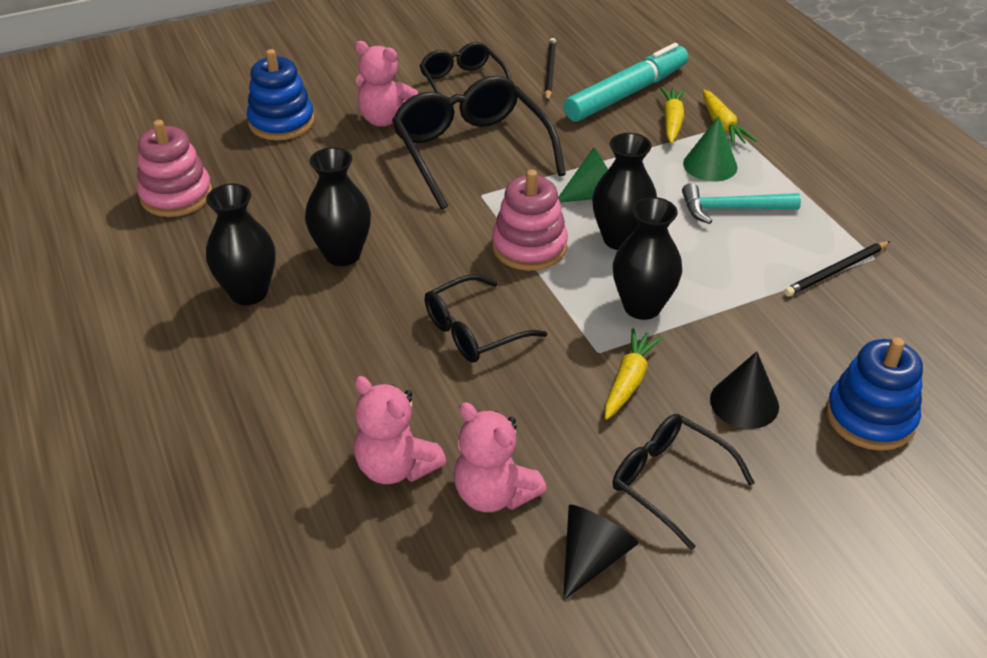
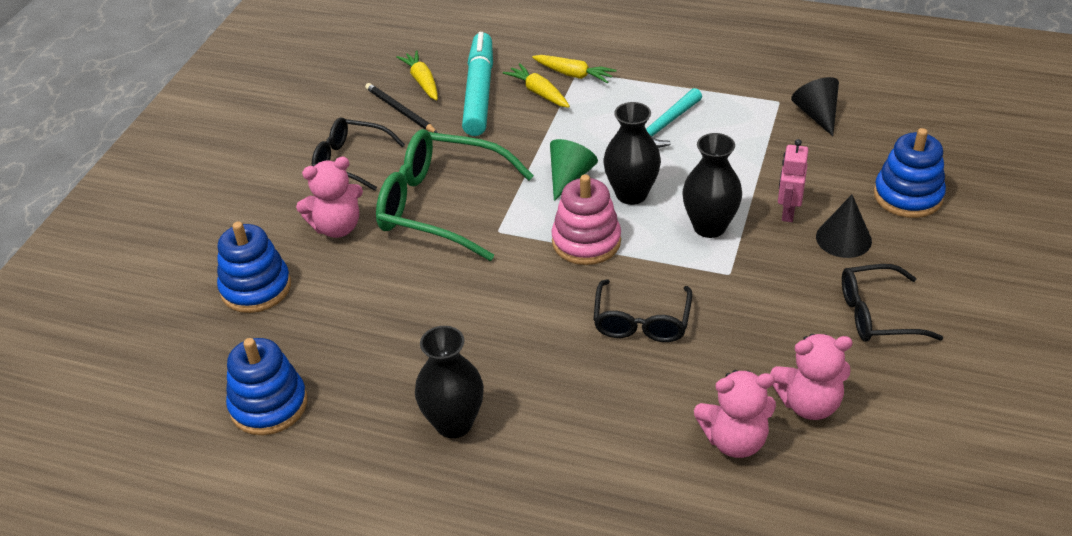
camera: 45 degrees left, 0 degrees up
(176, 195) = (268, 405): pink stacking toy -> blue stacking toy
(342, 254) = (474, 344): black vase -> none
(471, 151) = (440, 206): black glasses -> green glasses
(592, 557) = (906, 389): black cone -> black cone (817, 115)
(629, 380) = (771, 276): yellow carrot -> yellow carrot (422, 81)
(710, 165) = (607, 107): green cone -> none
(729, 345) = (788, 212): none -> pink robot
(836, 271) = (772, 124): black pencil -> none

